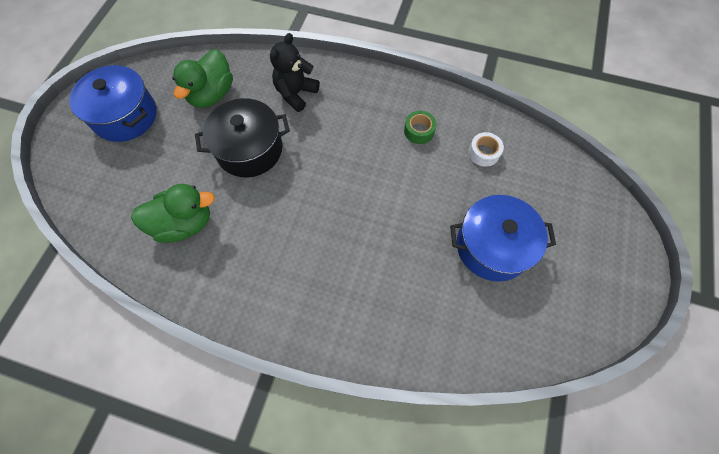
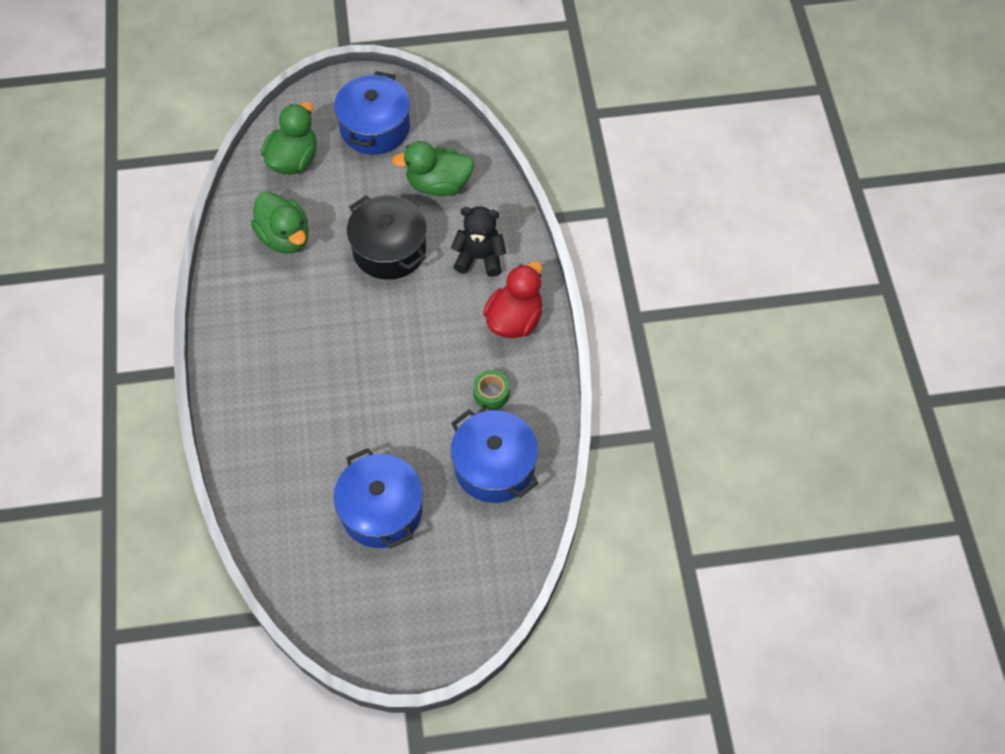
camera: 65 degrees right, 5 degrees down
(109, 187) = (293, 160): none -> green duck
(363, 93) = (514, 320): none -> red duck
(483, 153) = (494, 467): white tape -> blue pot

